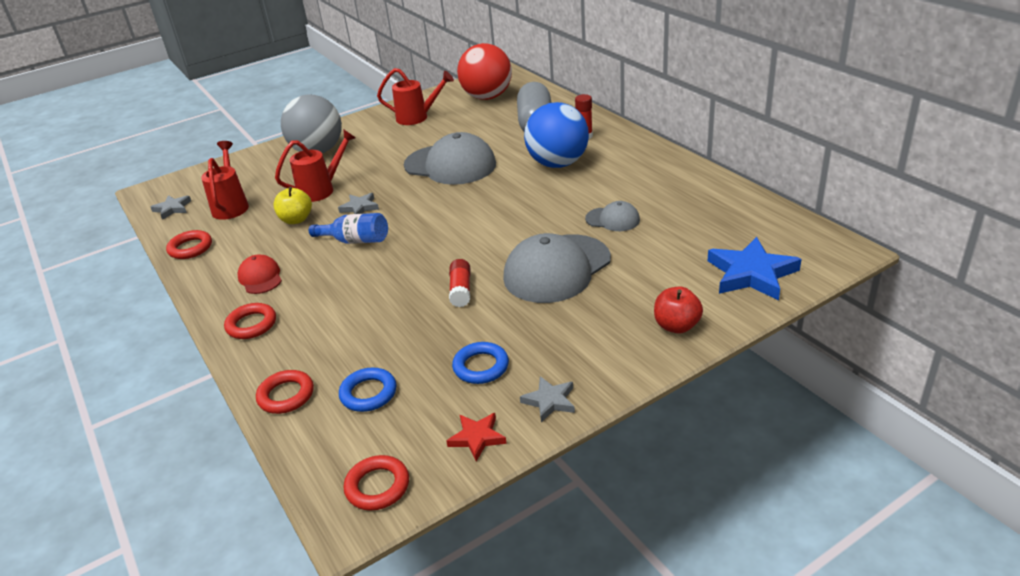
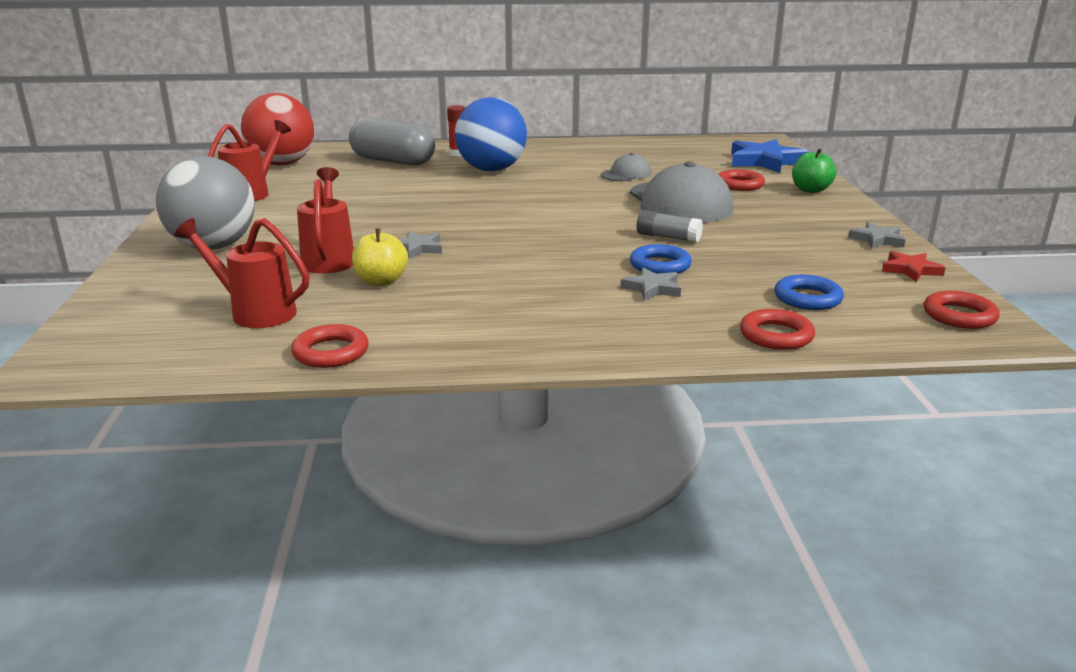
camera: 65 degrees left, 10 degrees down
(172, 209) = (169, 353): grey star -> grey star (652, 288)
(251, 325) = (603, 336): red ring -> red ring (739, 185)
(260, 277) = (495, 318): red cap -> none
(355, 241) = (494, 261): blue bottle -> none
(450, 165) = (405, 200): grey cap -> none
(461, 290) = (668, 237): red glue stick -> grey glue stick
(481, 367) = (805, 251): blue ring -> blue ring (660, 265)
(676, 326) = (810, 190): red apple -> green apple

